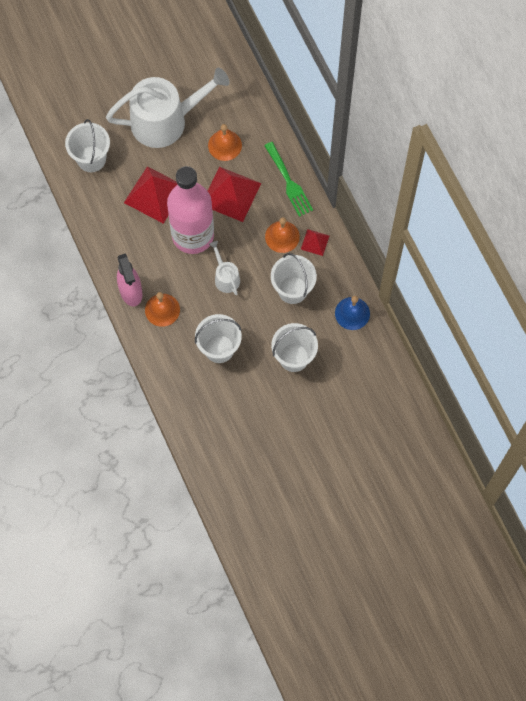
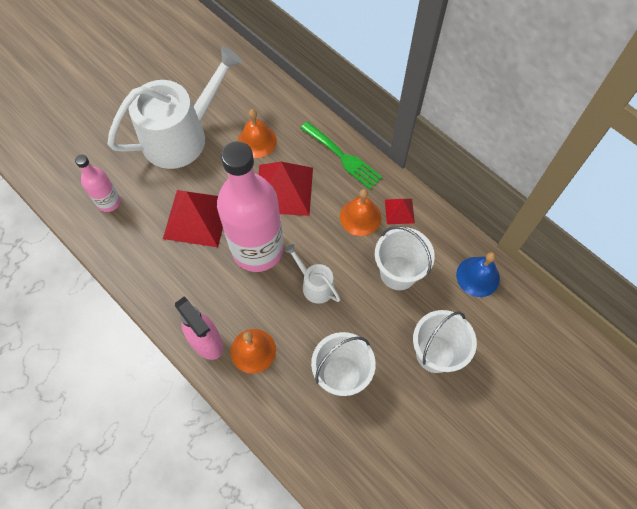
camera: 20 degrees left, 5 degrees down
(91, 159) = (109, 202): white bucket -> pink bottle

